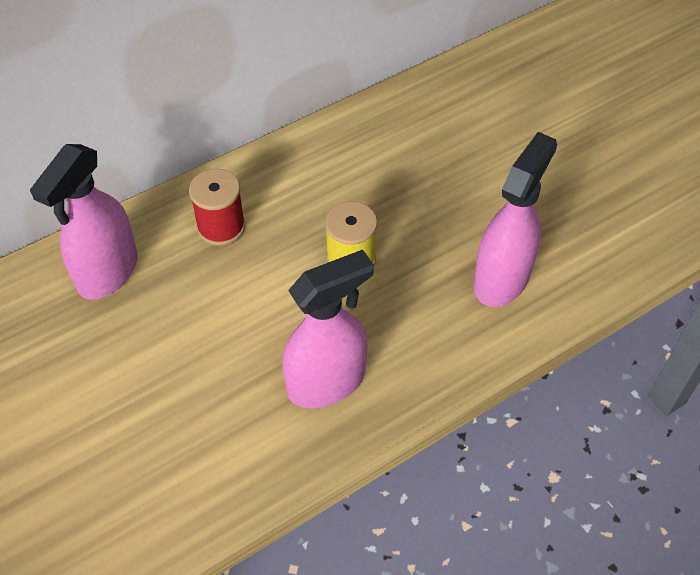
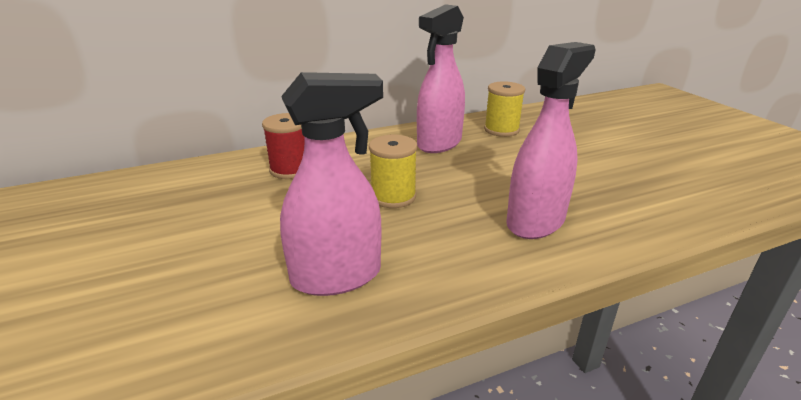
camera: 10 degrees right, 25 degrees down
(107, 272) = (181, 185): pink spray bottle -> pink spray bottle (439, 143)
(454, 108) = (501, 130): none -> yellow spool

